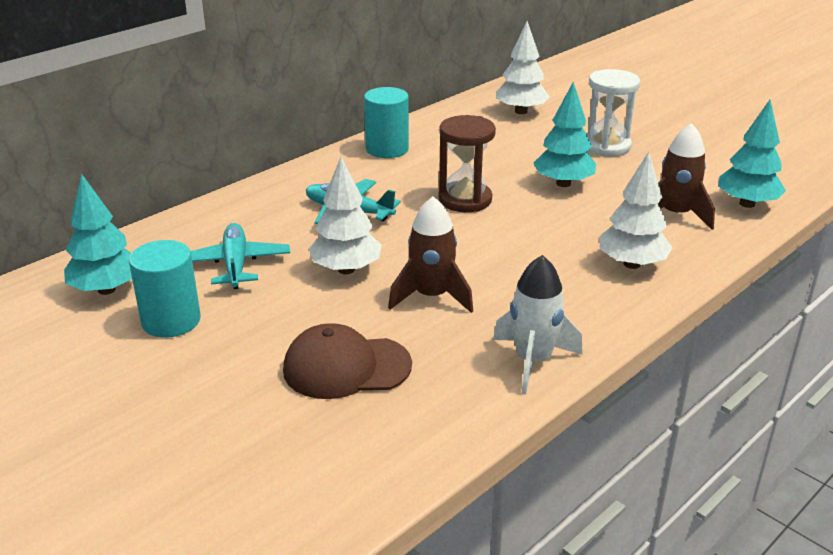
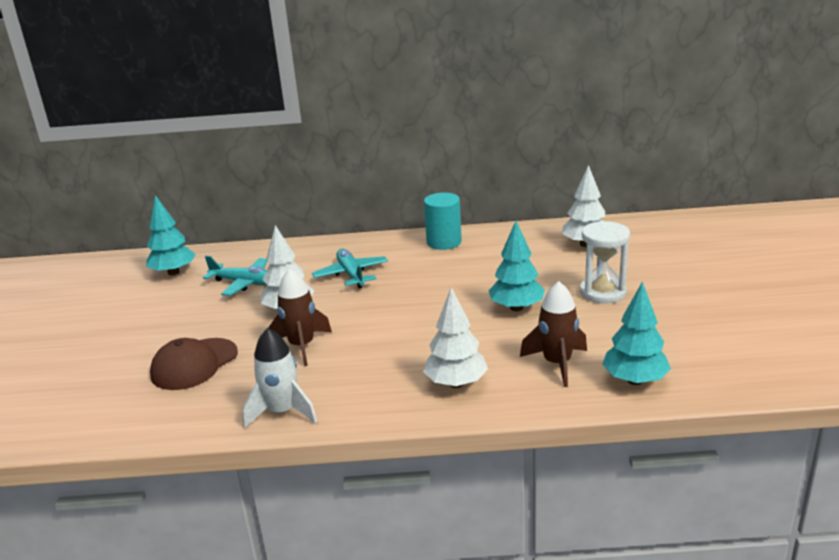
camera: 45 degrees right, 5 degrees down
(171, 321) = (170, 301): turquoise cylinder -> none
(235, 264) = (245, 283): turquoise plane -> turquoise plane turned 75 degrees clockwise
(346, 367) = (194, 364): brown cap -> brown cap turned 90 degrees counterclockwise
(465, 200) = (430, 294): brown hourglass -> none

